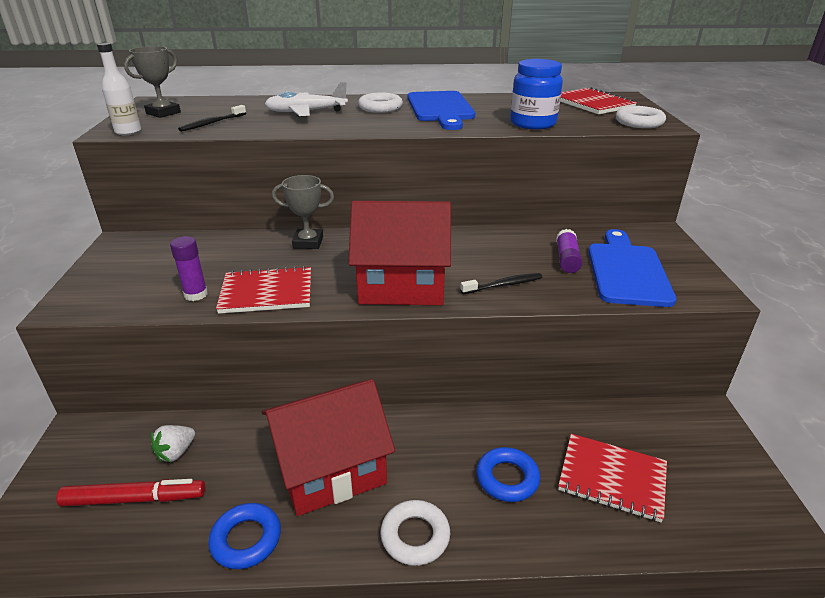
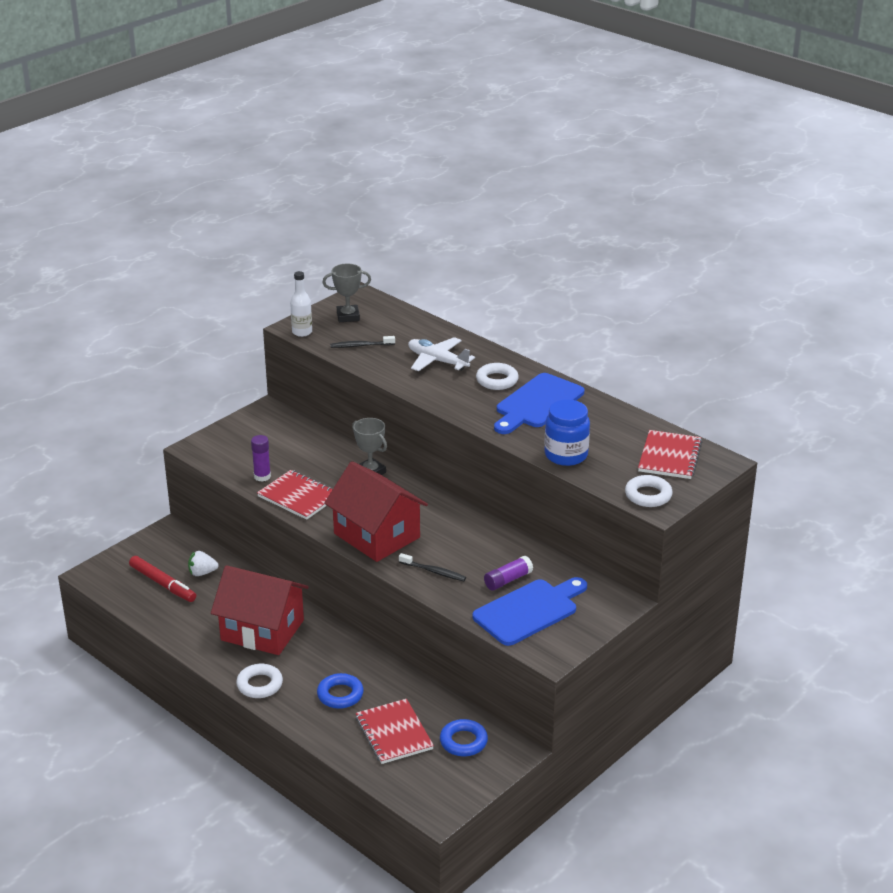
camera: 45 degrees right, 0 degrees up
(246, 539) = (189, 634): blue ring -> blue ring (463, 741)

